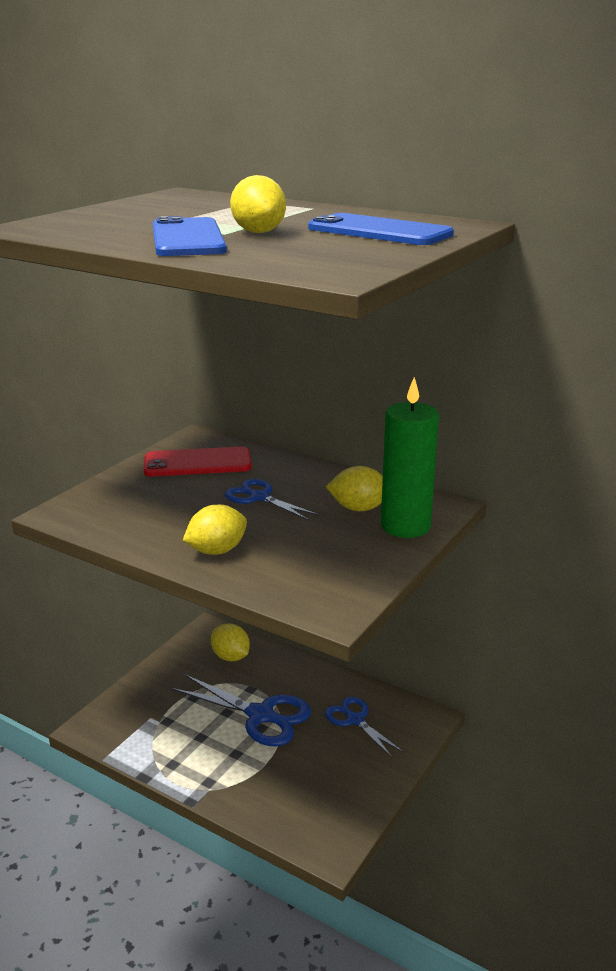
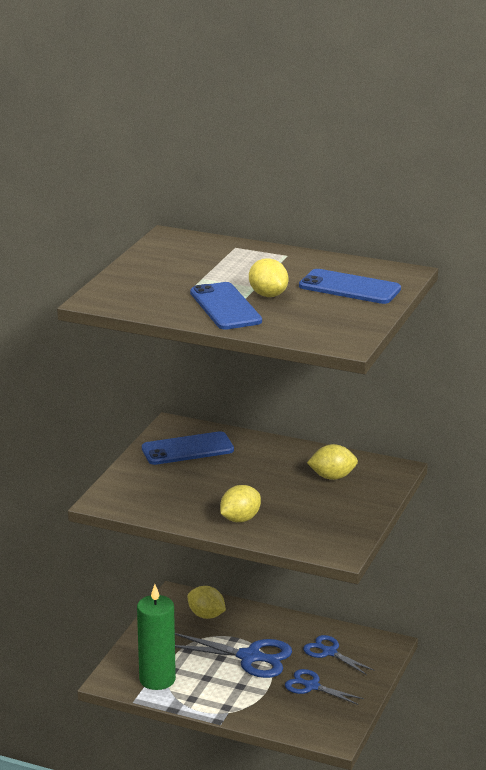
camera: 10 degrees left, 0 degrees up
(197, 463) = (187, 449): red phone -> blue phone
(259, 497) = (252, 475): blue scissors -> blue scissors (312, 686)
(405, 526) = (371, 488): green candle -> green candle (157, 679)

